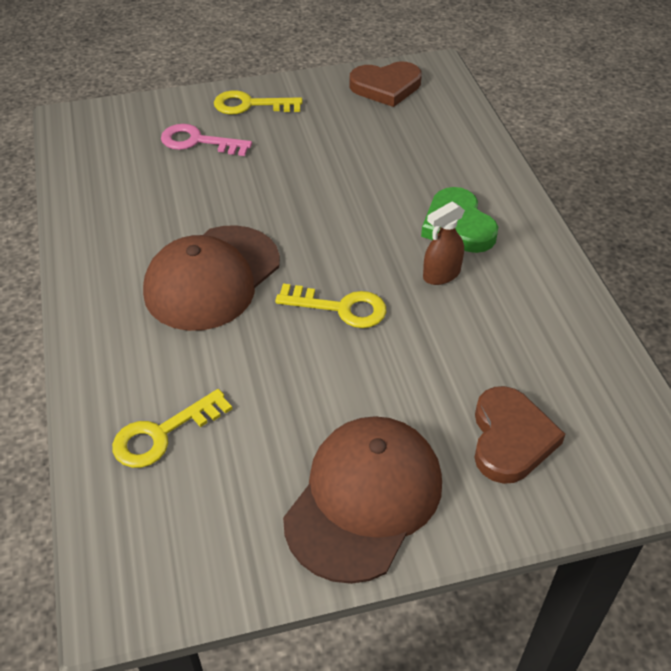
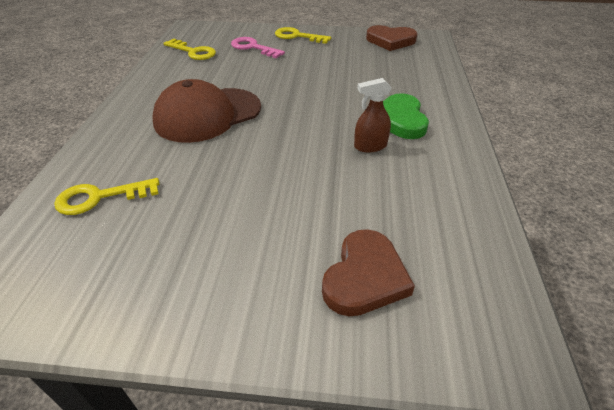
camera: 20 degrees right, 5 degrees down
(340, 307) = (281, 150): yellow key -> yellow key (193, 52)
(364, 499) = (209, 289): brown cap -> none

